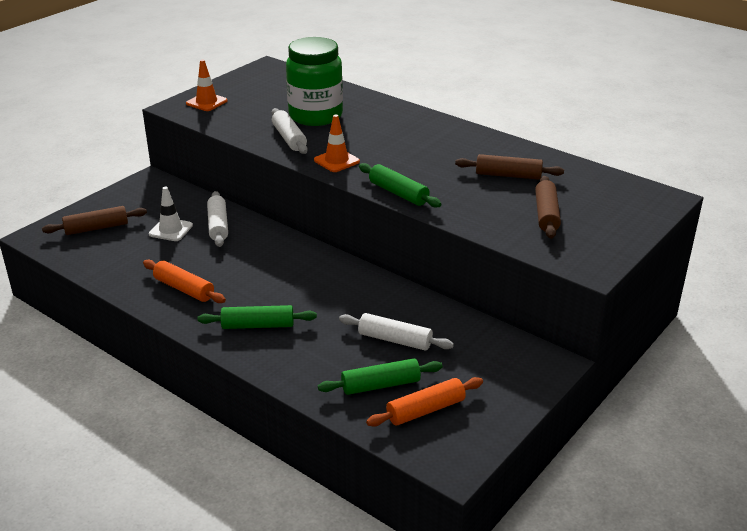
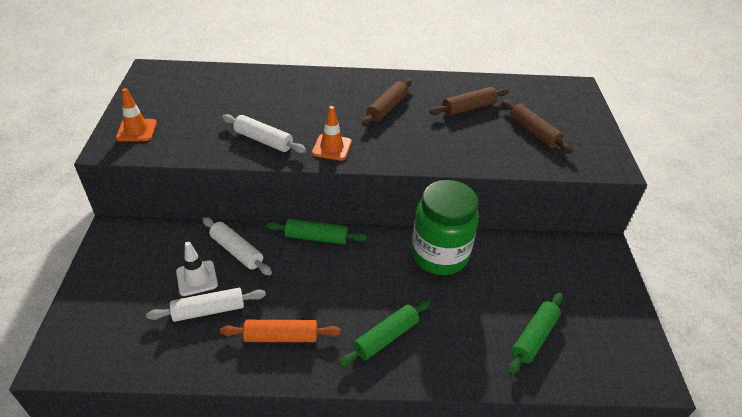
camera: 40 degrees left, 10 degrees up
(96, 228) = (115, 315): brown rolling pin -> brown rolling pin (387, 108)
(315, 116) = (258, 108): green jar -> green jar (439, 255)
(395, 340) = (496, 288): white rolling pin -> white rolling pin (209, 310)
(398, 193) = (417, 159): green rolling pin -> green rolling pin (316, 237)
(425, 410) = (585, 340): orange rolling pin -> none

